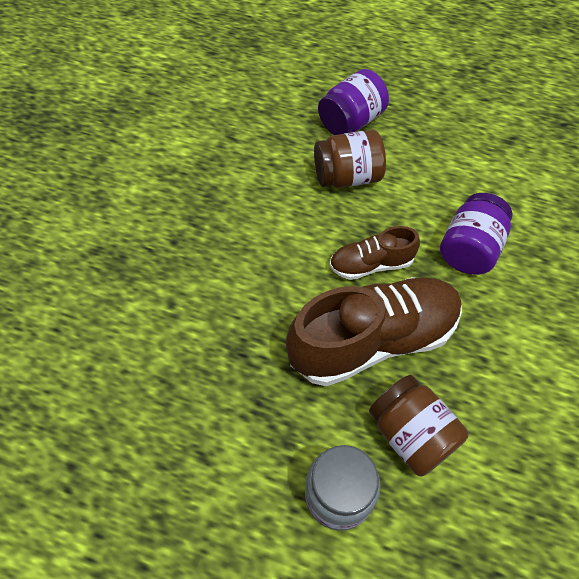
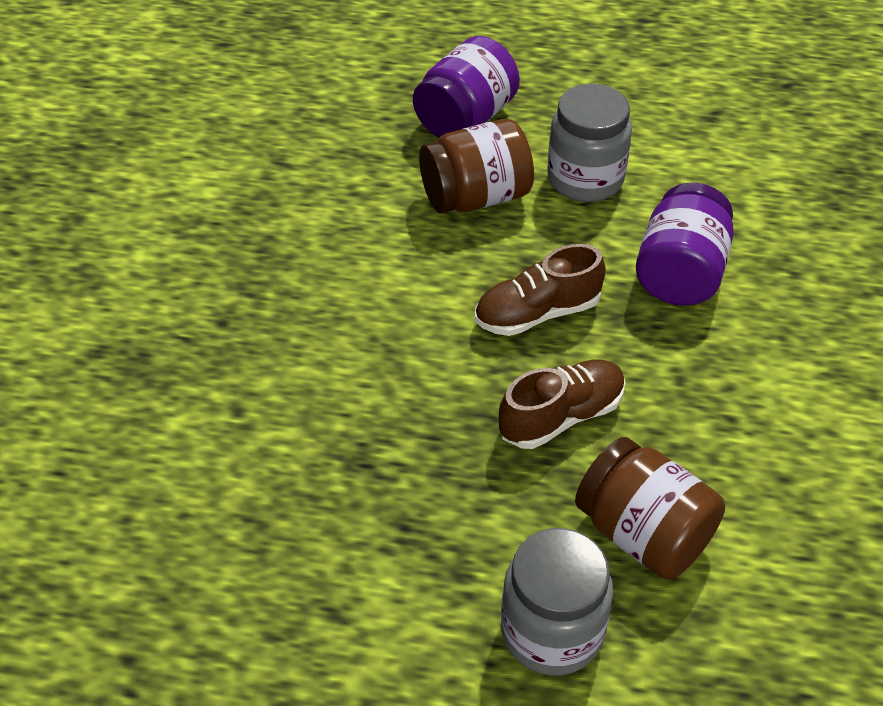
camera: 10 degrees left, 10 degrees down
(373, 340) = (561, 416): brown shoe -> brown shoe, size x0.52
(419, 174) = (585, 179): none -> grey jar

